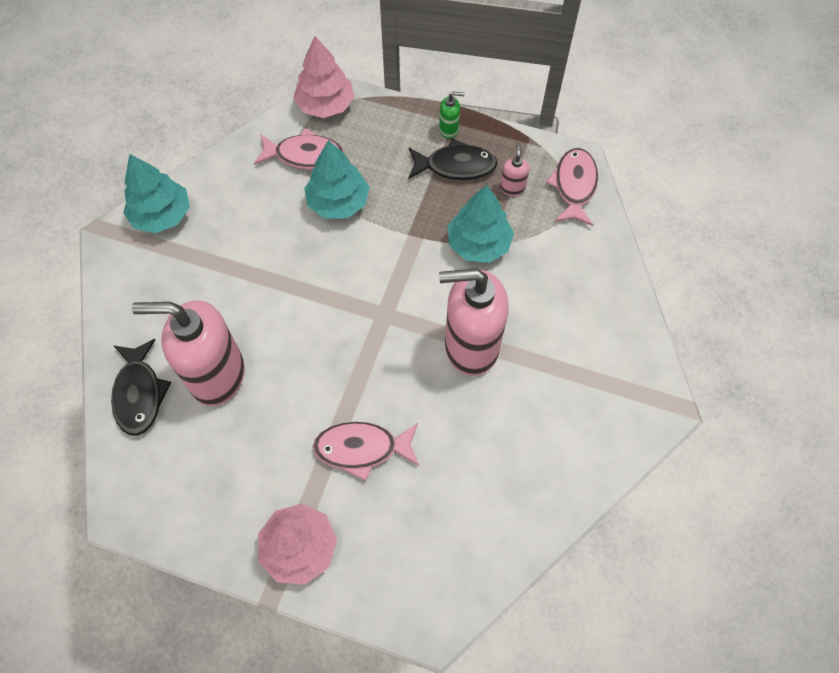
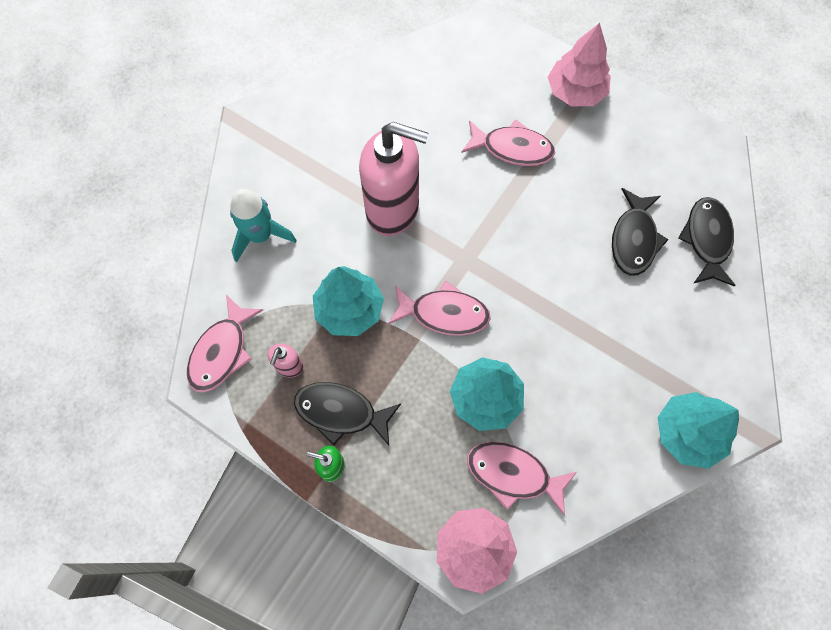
camera: 165 degrees left, 5 degrees up
(217, 375) = (634, 239): pink soap dispenser -> black fish
(391, 260) = (444, 313): none -> pink fish
(589, 289) = (261, 236): none -> turquoise rocket

